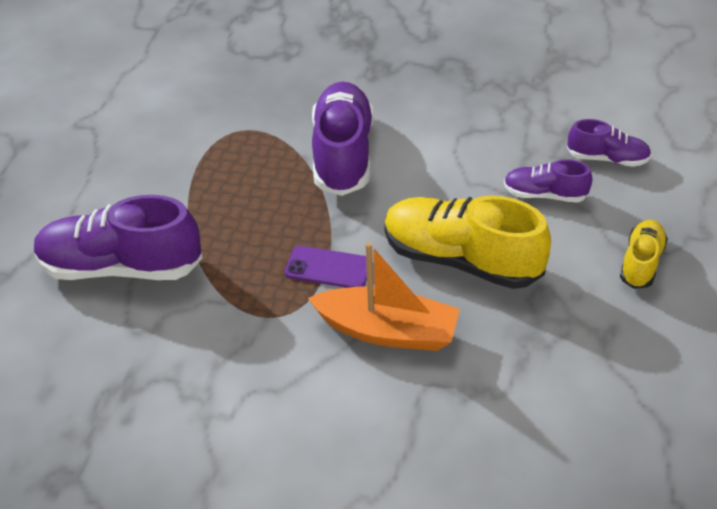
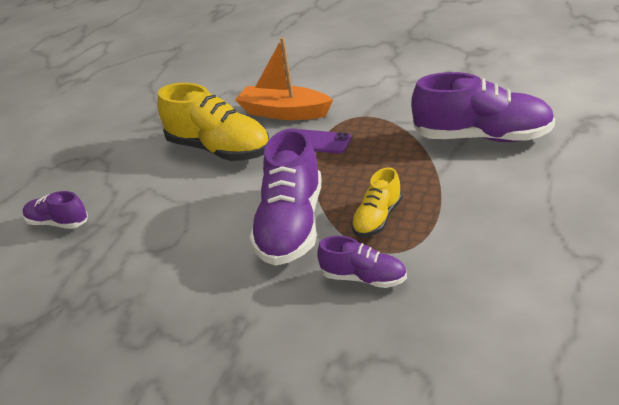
camera: 170 degrees left, 10 degrees down
(544, 195) = (131, 193): purple shoe -> purple shoe (364, 278)
(641, 262) = (97, 152): yellow shoe -> yellow shoe (377, 219)

